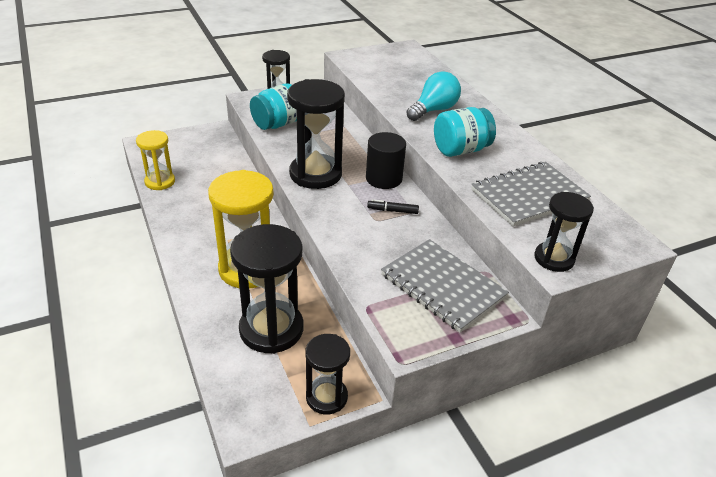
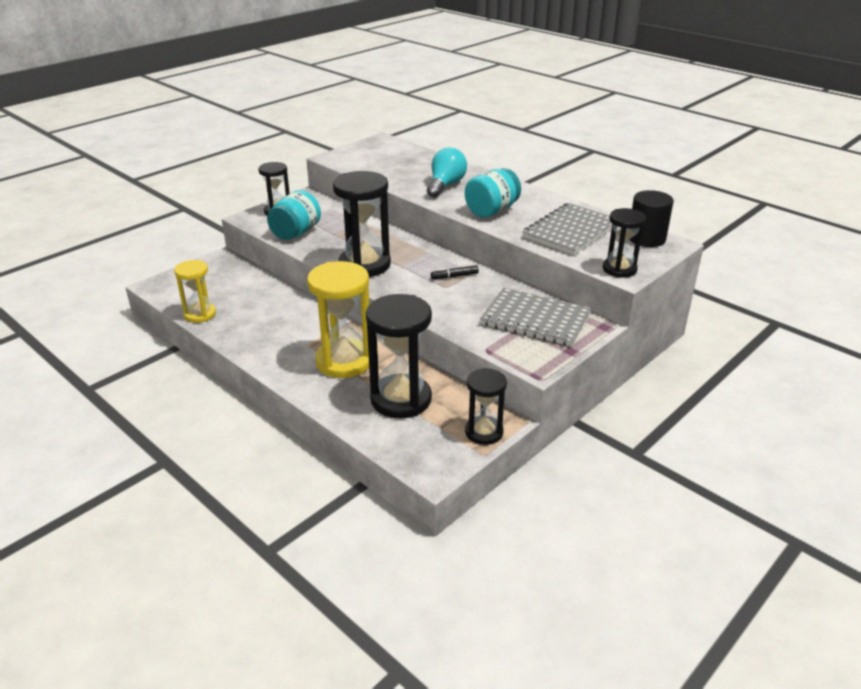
camera: 20 degrees left, 5 degrees down
(383, 178) = (428, 254): black cylinder -> black cylinder (646, 238)

